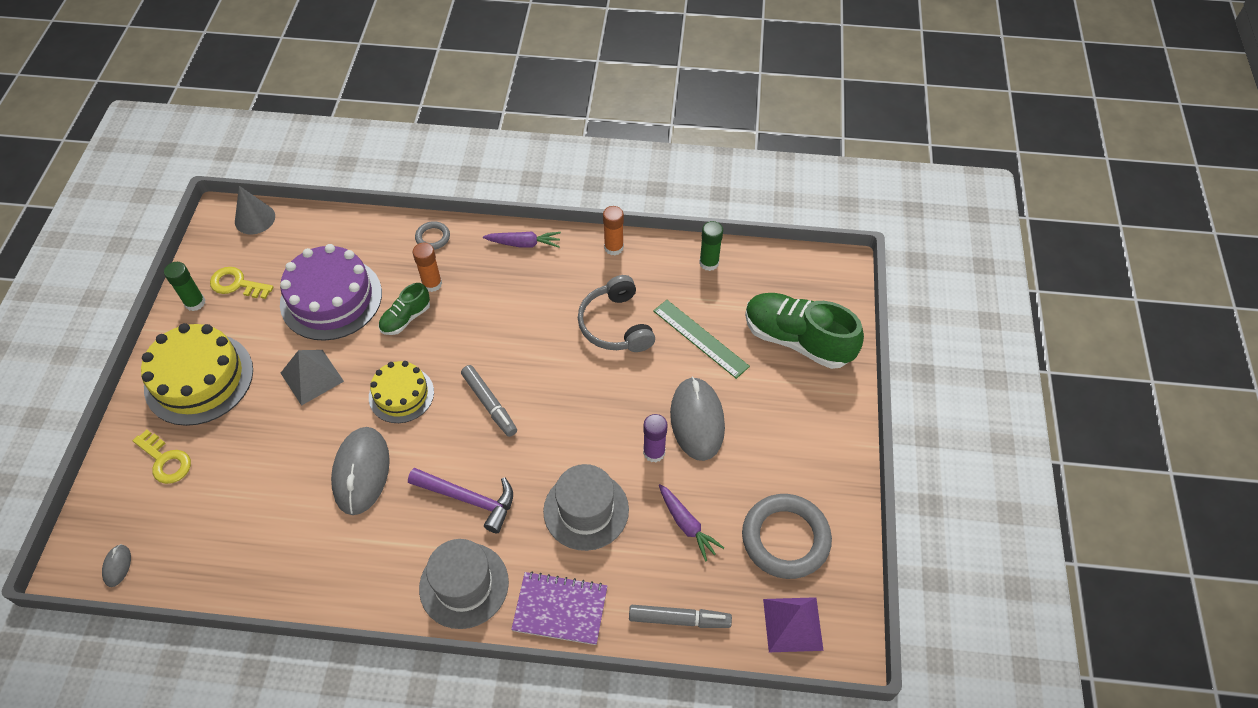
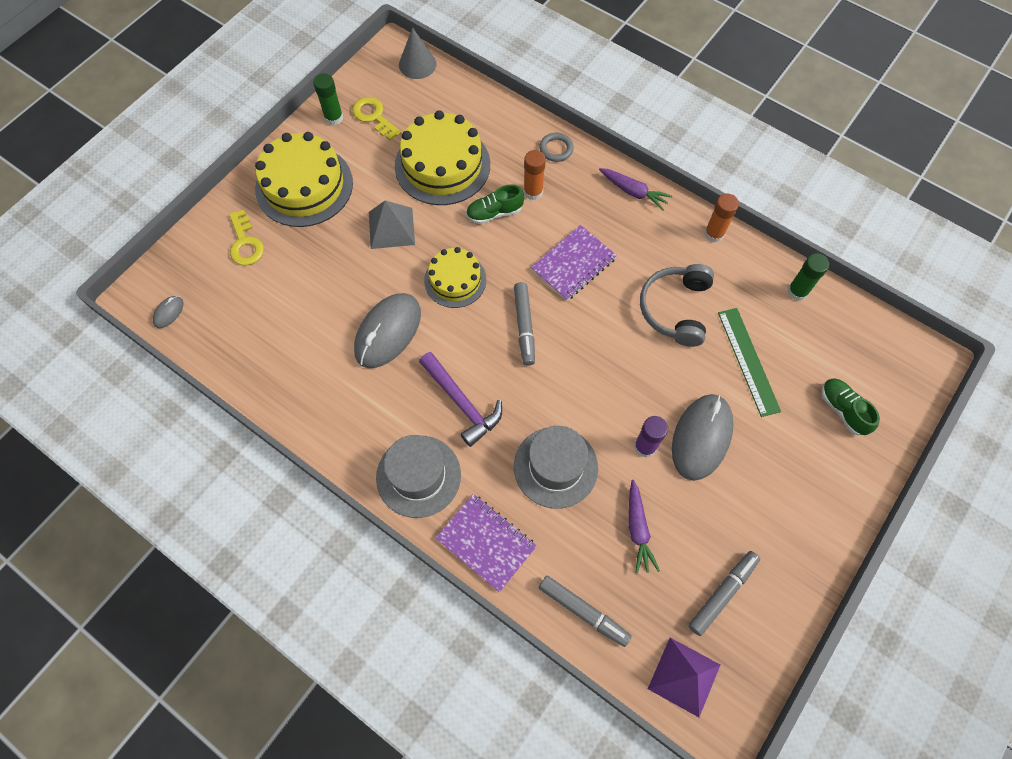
camera: 30 degrees right, 10 degrees up
(331, 298) = (442, 165): purple cake -> yellow cake
(504, 329) = (573, 264): none -> purple notebook
(785, 538) = (722, 593): grey ring -> grey marker
(797, 340) = (843, 410): green shoe -> green shoe, size x0.51

